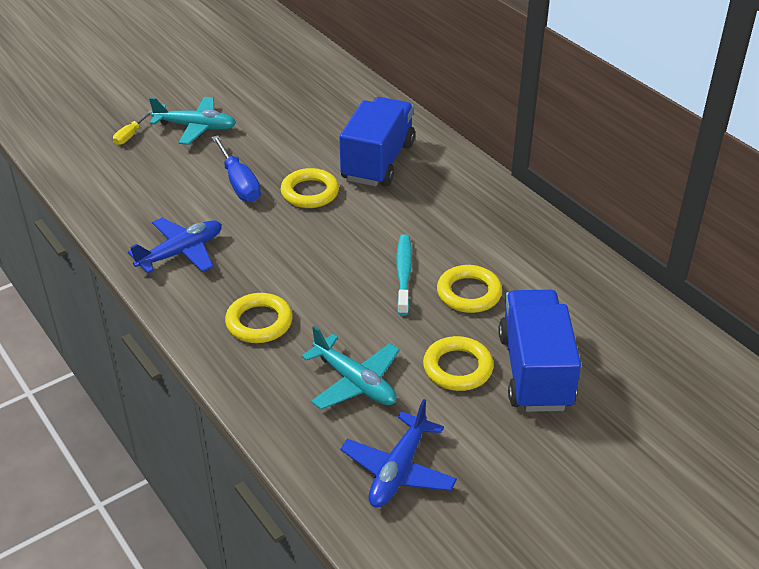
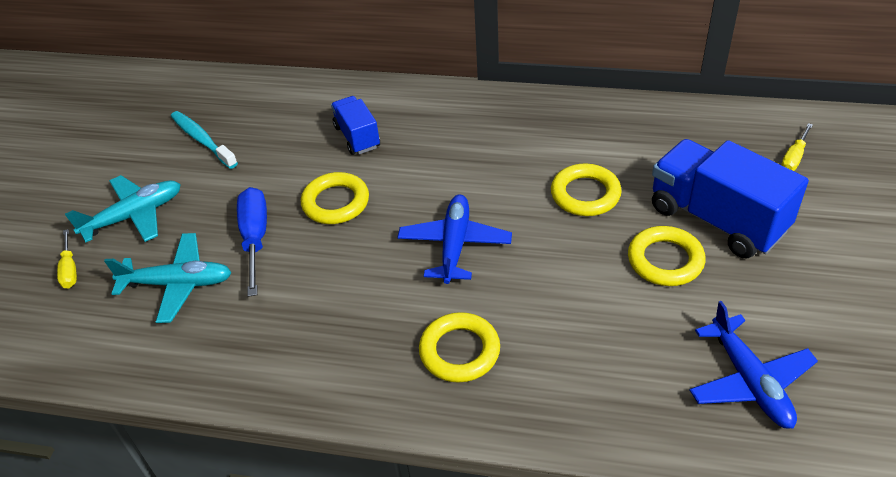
camera: 40 degrees left, 5 degrees up
(181, 252) = (292, 344): blue plane -> blue plane (454, 245)
(239, 183) = (255, 239): blue screwdriver -> blue screwdriver turned 120 degrees counterclockwise
(355, 382) = (612, 337): turquoise plane -> turquoise plane (178, 284)
(378, 162) = (357, 137): blue truck -> blue truck, size x0.56
(403, 274) = (515, 216): turquoise toothbrush -> turquoise toothbrush (202, 140)
(663, 376) = (794, 157): none -> yellow screwdriver

